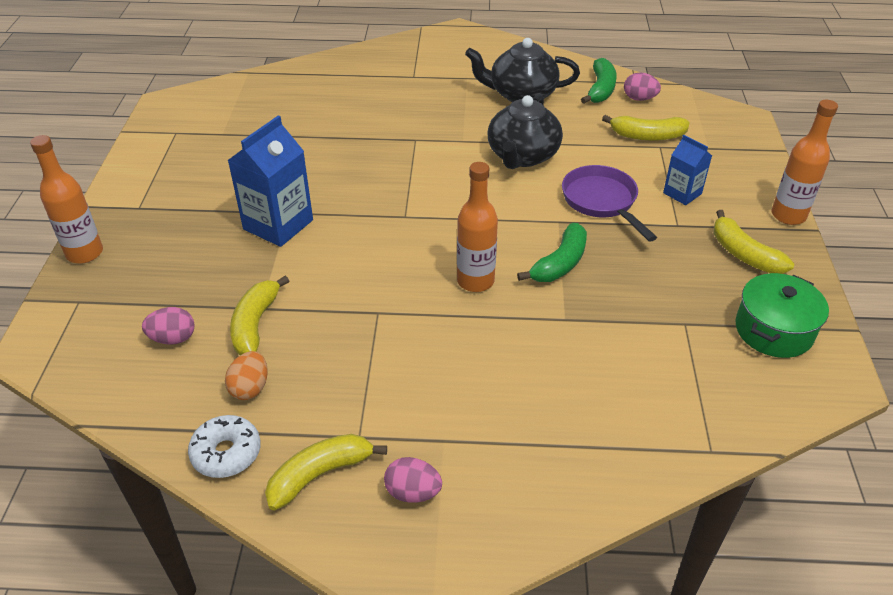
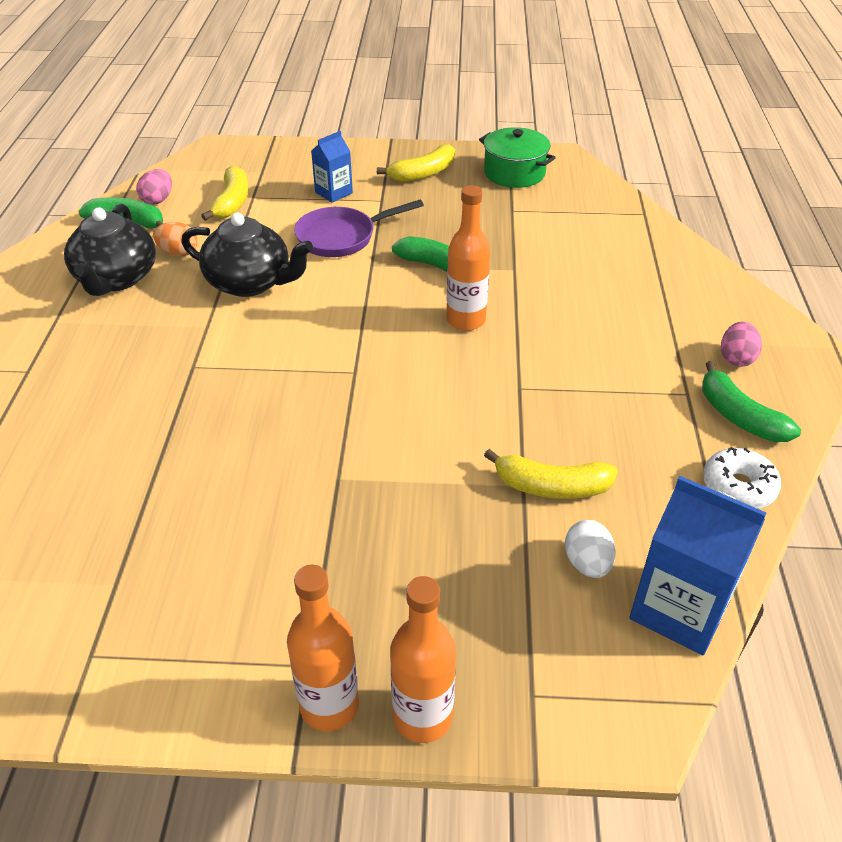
camera: 90 degrees left, 0 degrees up
(173, 338) = (587, 563): pink egg -> white egg
(250, 388) = (648, 479): orange egg -> orange egg (178, 253)
(278, 224) = (363, 486): blue carton -> blue carton (679, 609)
(320, 474) = (739, 416): yellow banana -> green banana
(788, 215) = (371, 147): orange bottle -> orange bottle (329, 706)

